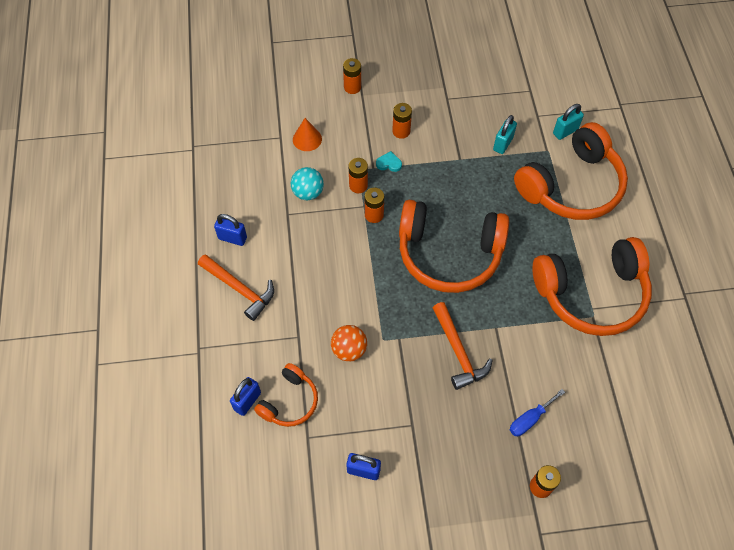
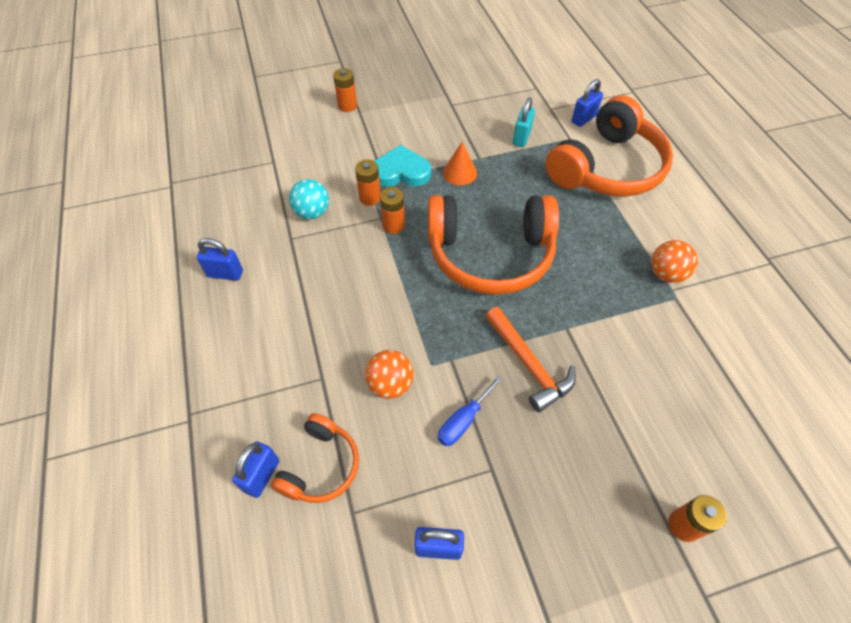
camera: 10 degrees left, 5 degrees down
(240, 289) = (239, 331): orange hammer -> none
(307, 139) = (304, 159): orange cone -> orange cone (460, 173)
(389, 163) = (401, 172): turquoise heart -> turquoise heart, size x2.01
(401, 131) = (408, 140): orange battery -> none
(530, 419) = (641, 435): blue screwdriver -> blue screwdriver (463, 421)
(565, 131) = (583, 119): turquoise padlock -> blue padlock
(591, 294) = (666, 274): orange headphones -> orange ball

